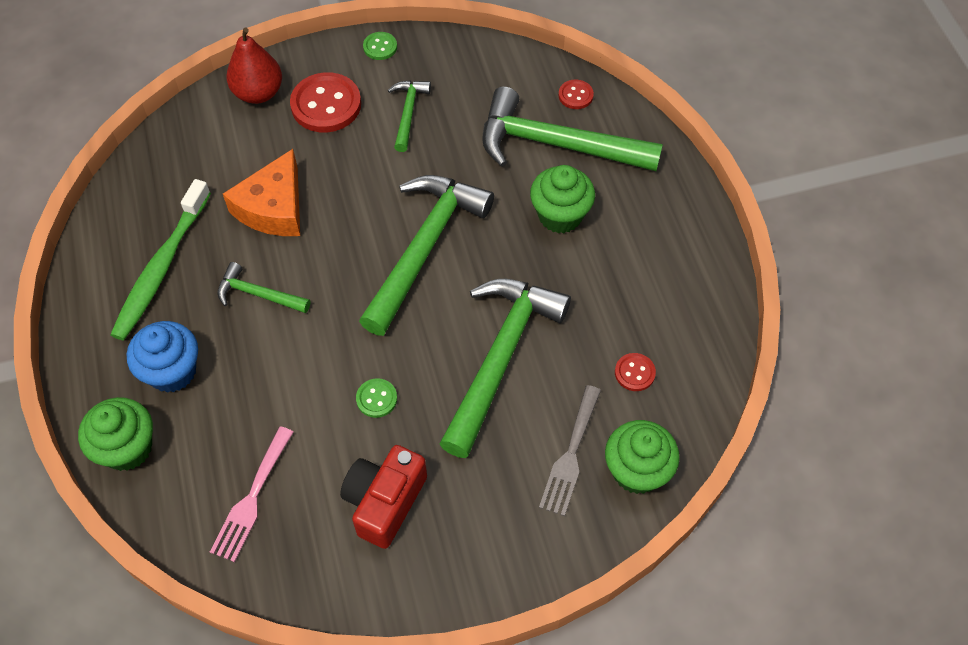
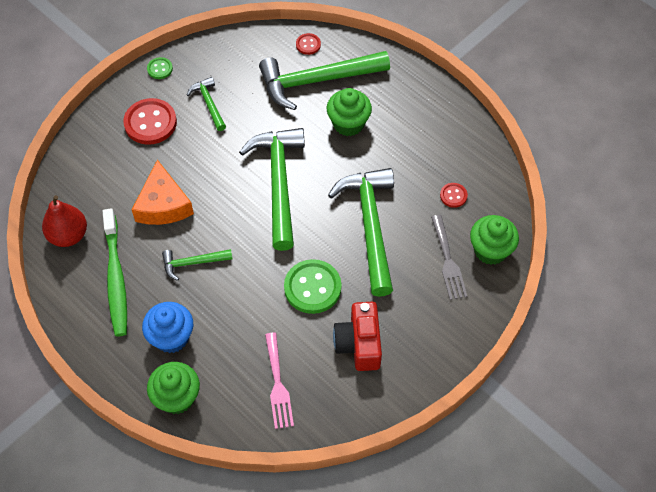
camera: 30 degrees left, 0 degrees up
(258, 93) = (98, 136): red pear -> red pear (68, 235)
(376, 399) = (312, 287): green button -> green button, size x2.00

